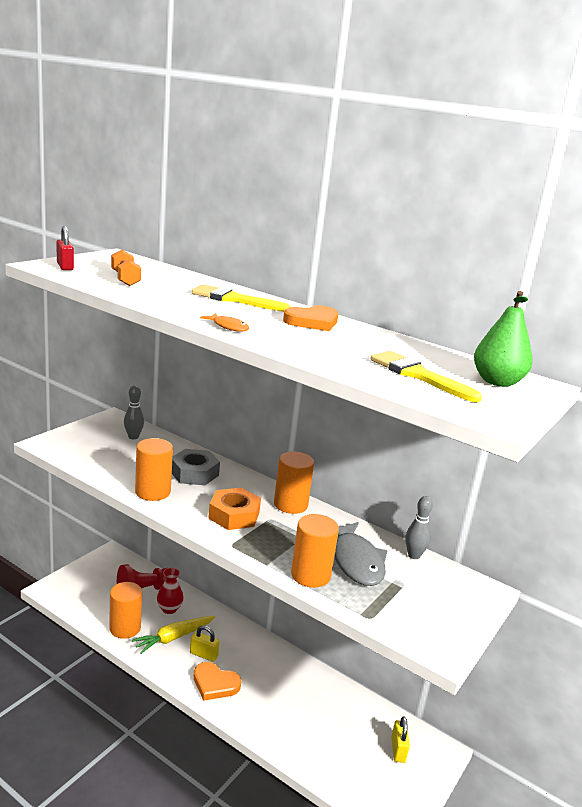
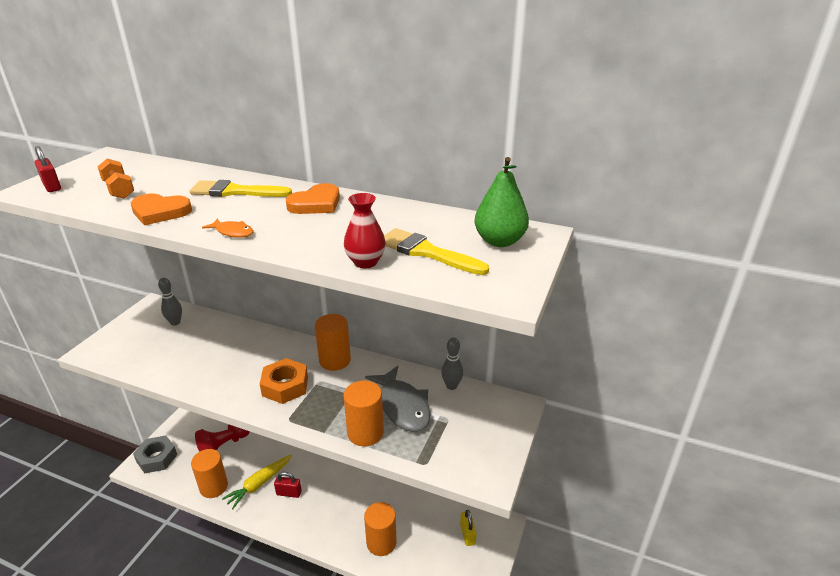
camera: 10 degrees left, 10 degrees up
(152, 492) = (204, 380): orange cylinder -> orange cylinder (381, 542)
(169, 609) = (250, 457): red vase -> red vase (365, 262)
(194, 473) = (240, 349): grey nut -> grey nut (156, 458)
(203, 655) = (289, 493): yellow padlock -> red padlock
(215, 684) = (304, 518): orange heart -> orange heart (160, 212)

